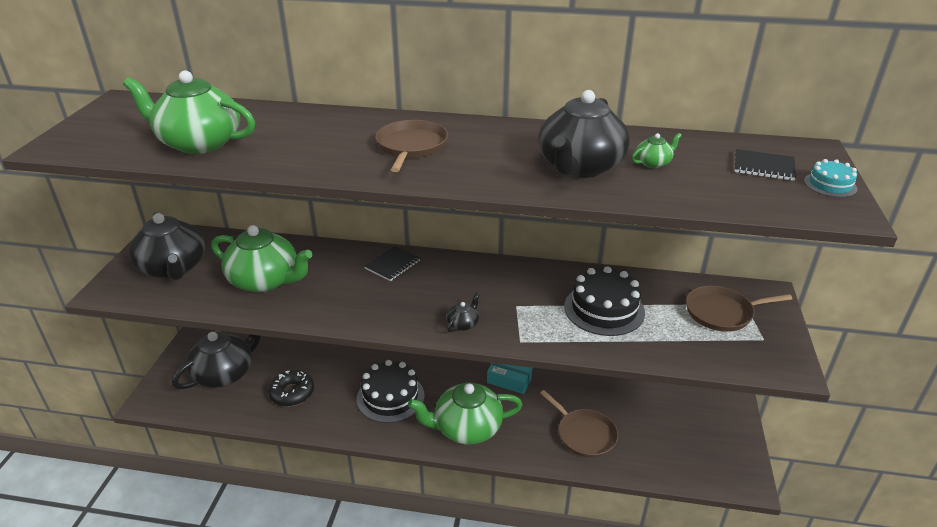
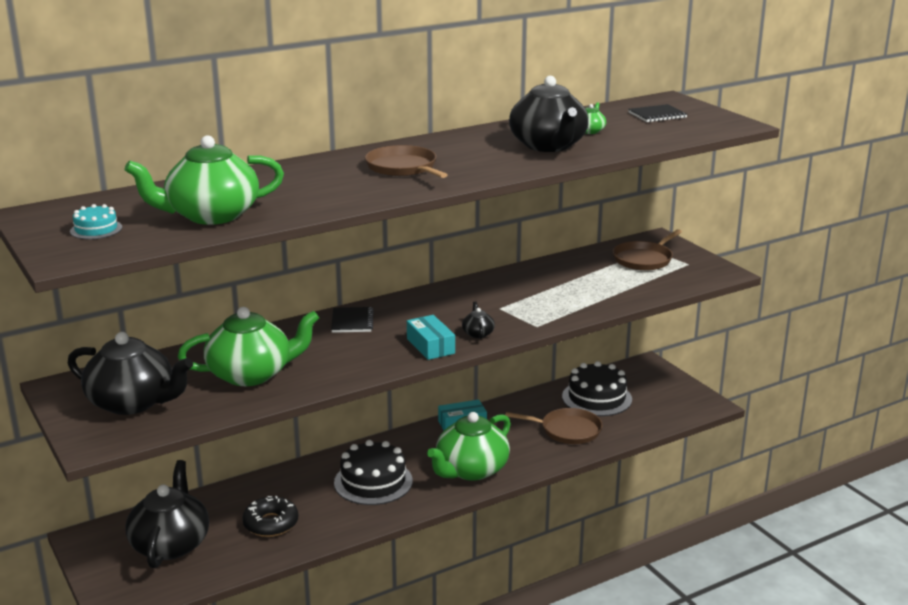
camera: 40 degrees left, 10 degrees down
(411, 318) = (430, 346): none -> turquoise box
(604, 309) = (565, 286): black cake -> black cake (596, 398)
(830, 185) = (708, 114): turquoise cake -> turquoise cake (96, 229)

